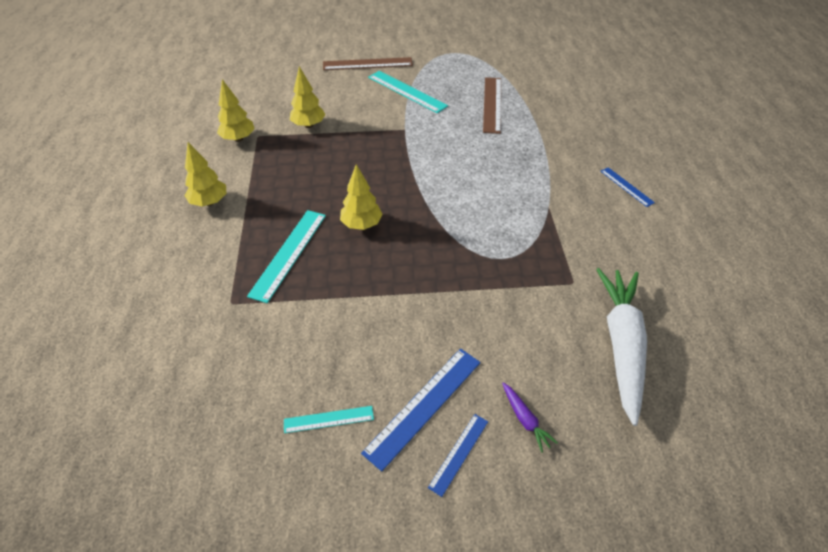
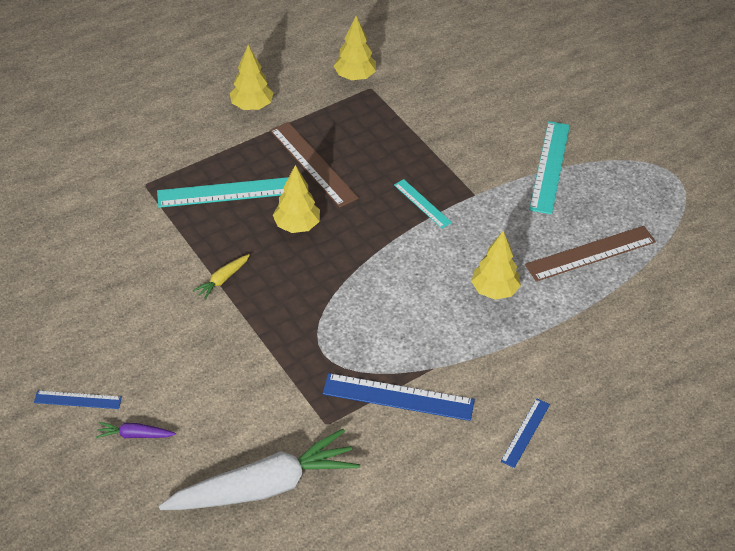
camera: 60 degrees right, 0 degrees up
(308, 125) = (418, 116): yellow tree -> yellow tree (494, 290)
(328, 419) = (66, 303): turquoise ruler -> turquoise ruler (422, 203)
(367, 64) = (575, 109): brown ruler -> brown ruler (313, 164)
(384, 290) = (222, 280): none -> yellow carrot
(423, 405) = (111, 358): blue ruler -> blue ruler (398, 397)
(525, 420) = (134, 435): purple carrot -> purple carrot turned 60 degrees clockwise

